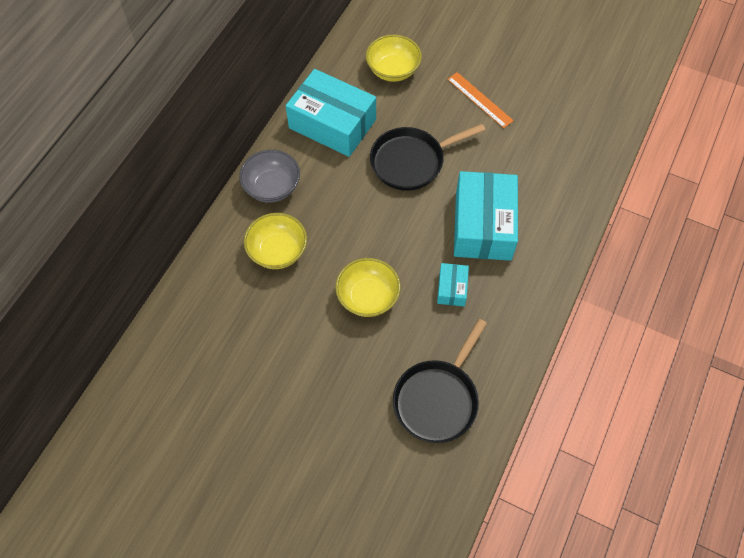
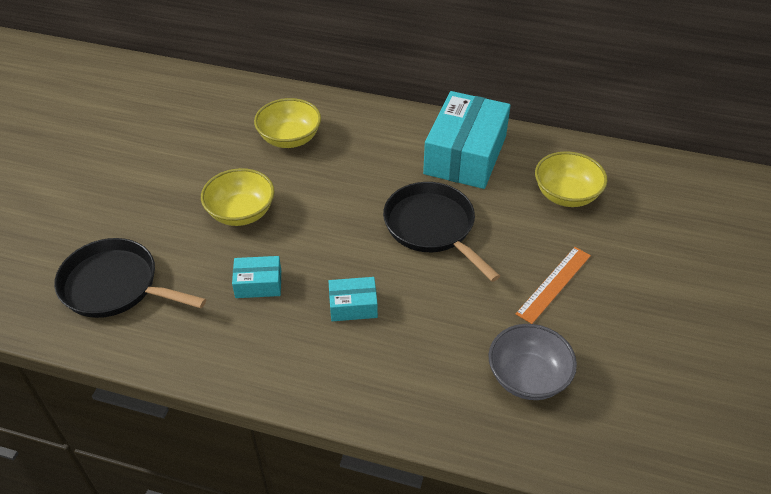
camera: 80 degrees right, 15 degrees down
(272, 187) = (367, 123): grey bowl -> grey bowl (528, 377)
(483, 225) = (353, 306): turquoise box -> turquoise box, size x0.46

